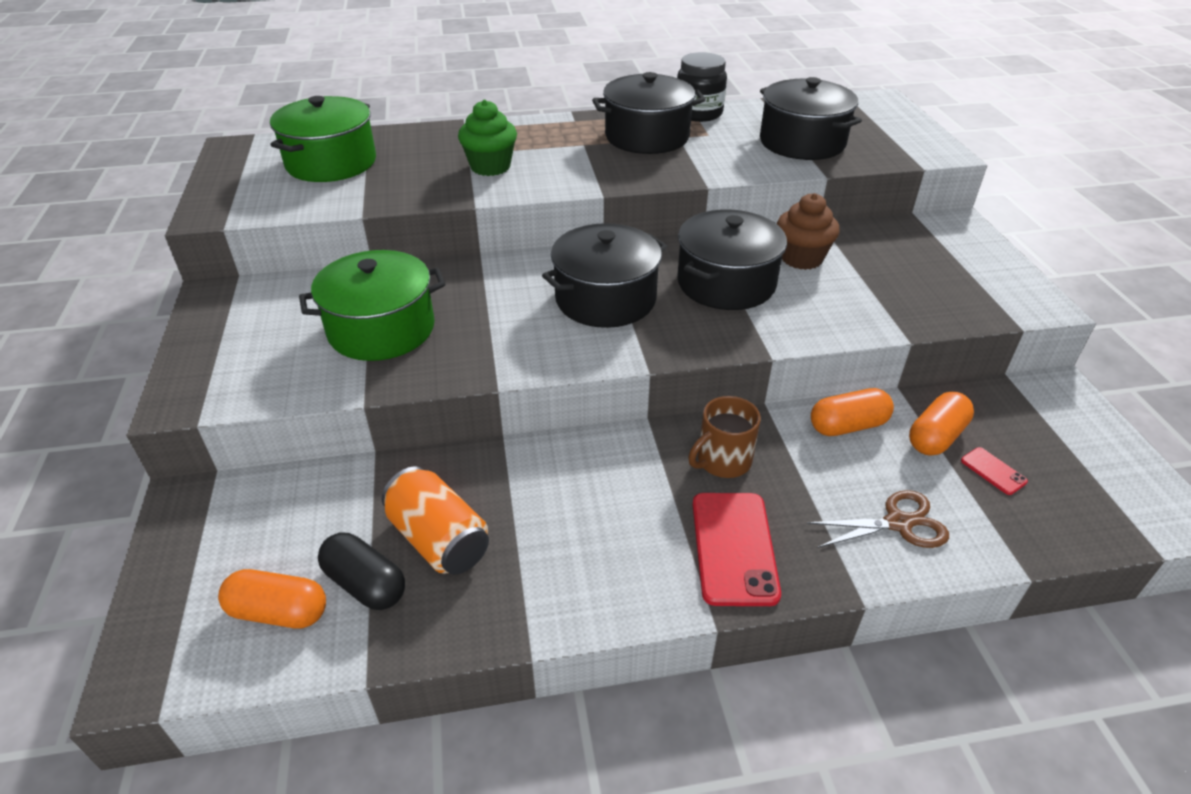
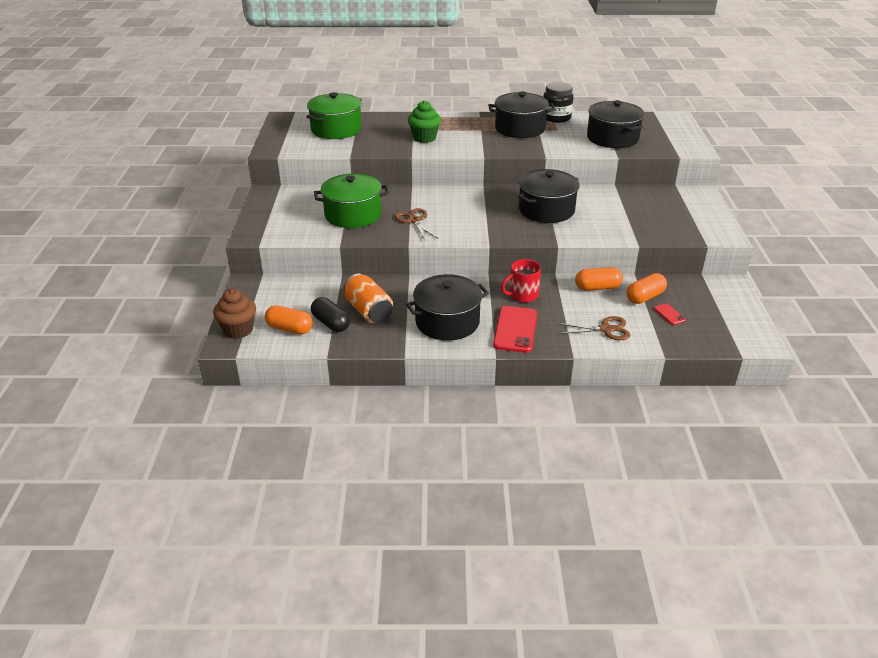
camera: 10 degrees right, 5 degrees down
(498, 330) = (414, 220): none -> brown scissors
(605, 299) = (476, 211): black pot -> black pot (447, 322)
(722, 461) = (522, 295): brown mug -> red mug
(801, 258) = (595, 202): brown cupcake -> brown cupcake (238, 330)

